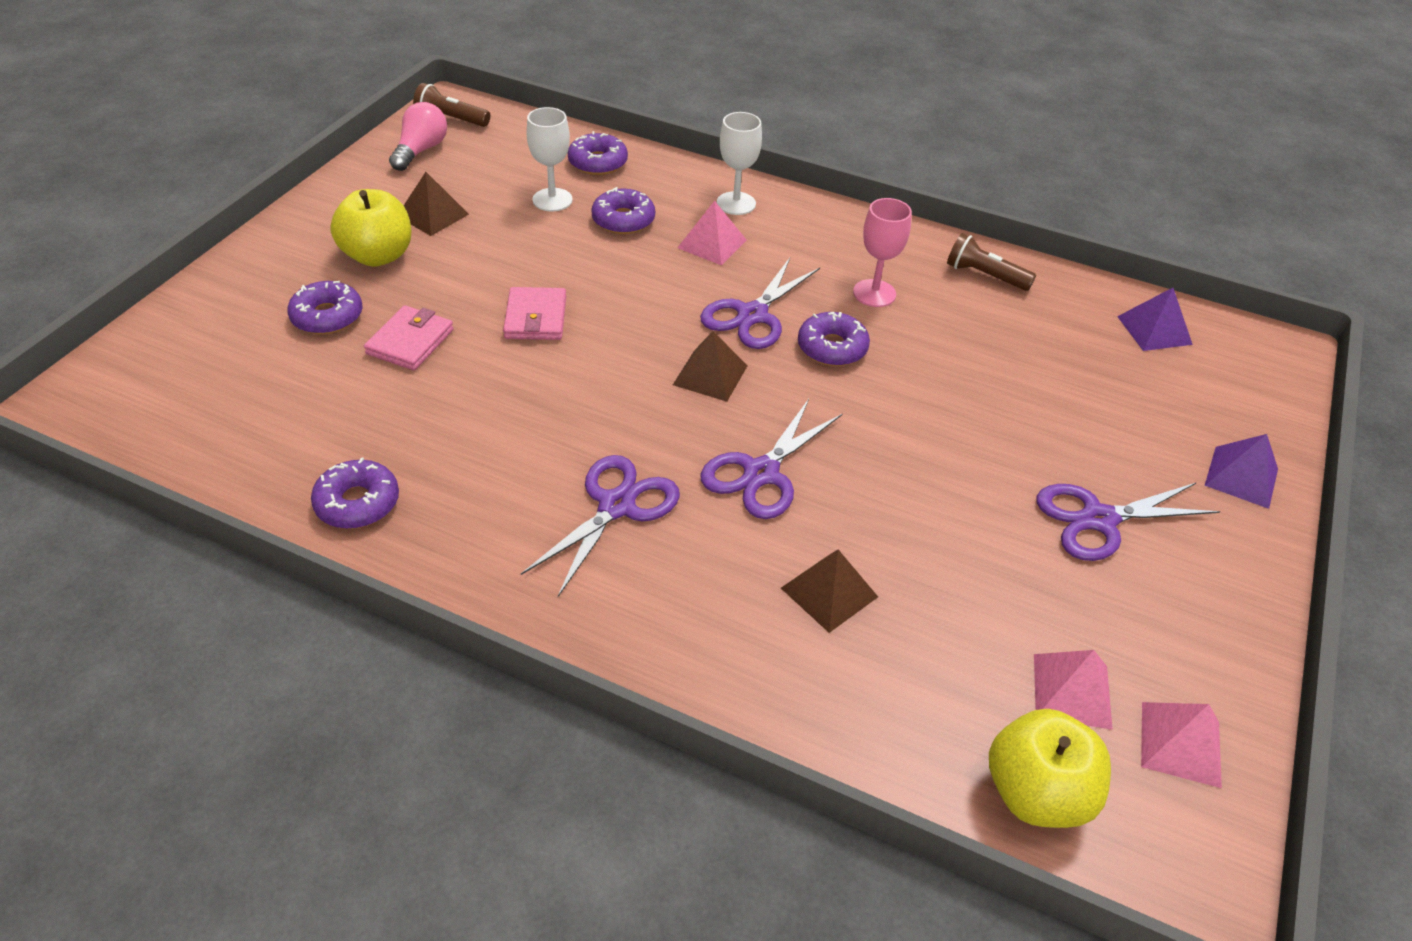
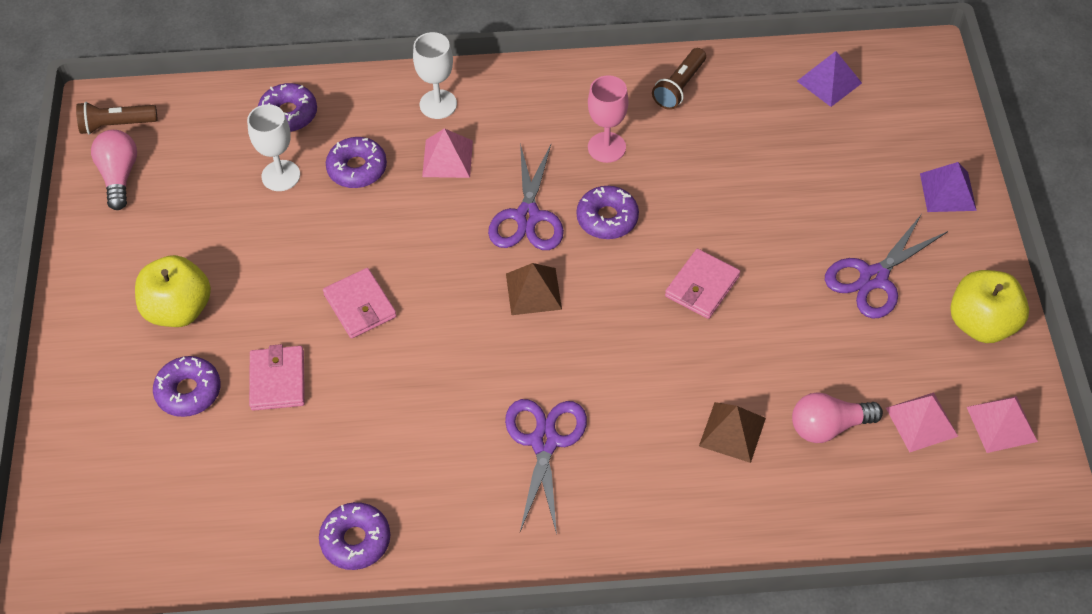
camera: 25 degrees left, 10 degrees up
(433, 215) = (190, 243): brown pyramid -> none
(760, 473) = (627, 360): purple scissors -> none
(891, 444) = (702, 286): none -> pink wallet
(949, 640) = (828, 426): none -> pink light bulb
(985, 275) = (679, 87): brown flashlight -> brown flashlight turned 60 degrees counterclockwise
(1036, 793) = (936, 505): yellow apple -> yellow apple (981, 323)

